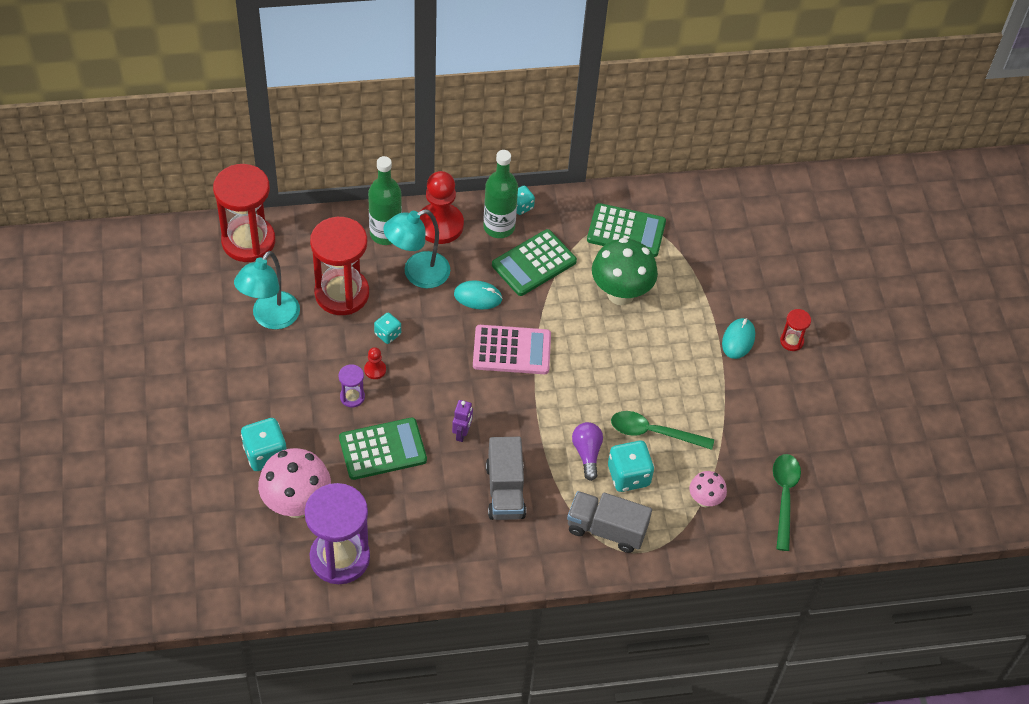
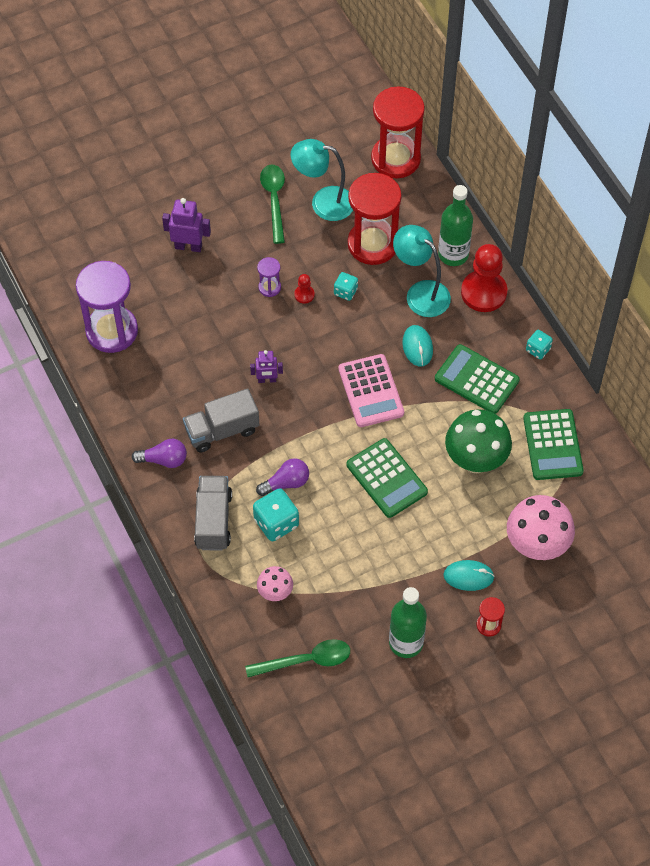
camera: 75 degrees right, 5 degrees up
(265, 454) = (188, 246): turquoise dice -> purple robot
(297, 504) = (149, 284): pink mushroom -> pink mushroom (536, 546)
(383, 449) = (226, 327): green calculator -> green calculator (386, 478)
(499, 227) = (504, 339): green bottle -> green bottle (406, 643)
(519, 554) = (163, 460): none -> purple light bulb
(653, 432) = (331, 531): green spoon -> green spoon (274, 200)

